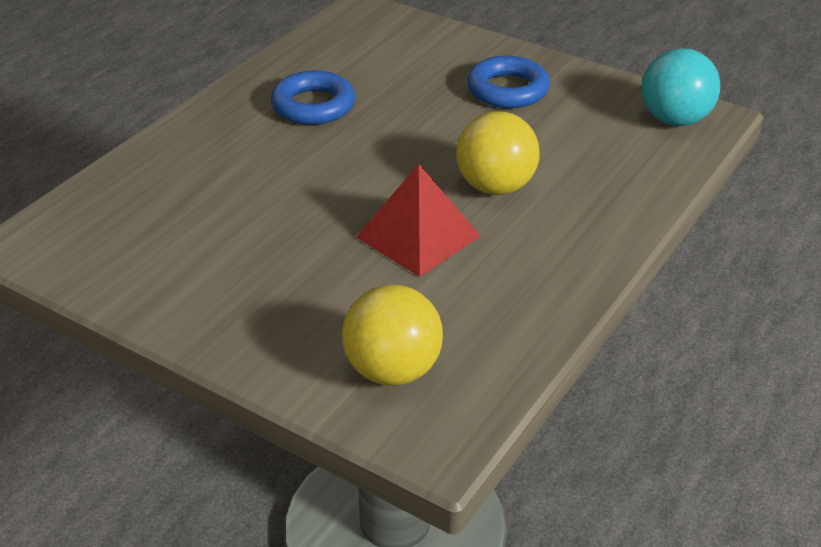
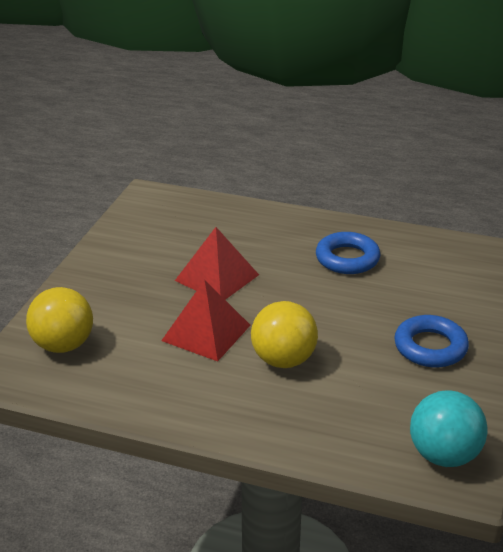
camera: 75 degrees right, 5 degrees down
(298, 210) = (217, 277): none -> red pyramid

